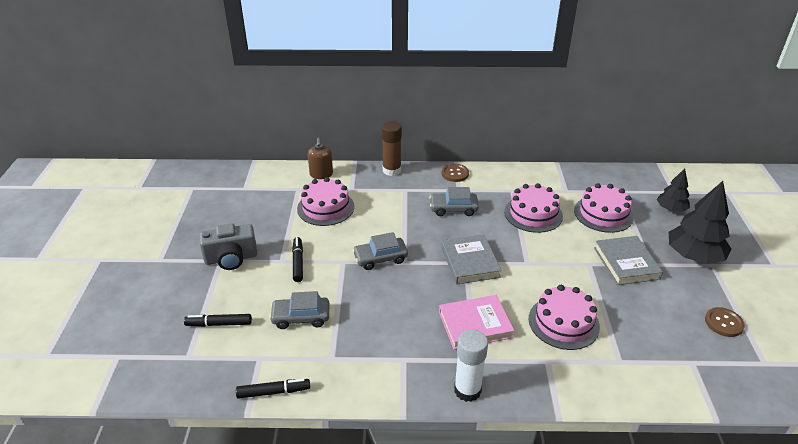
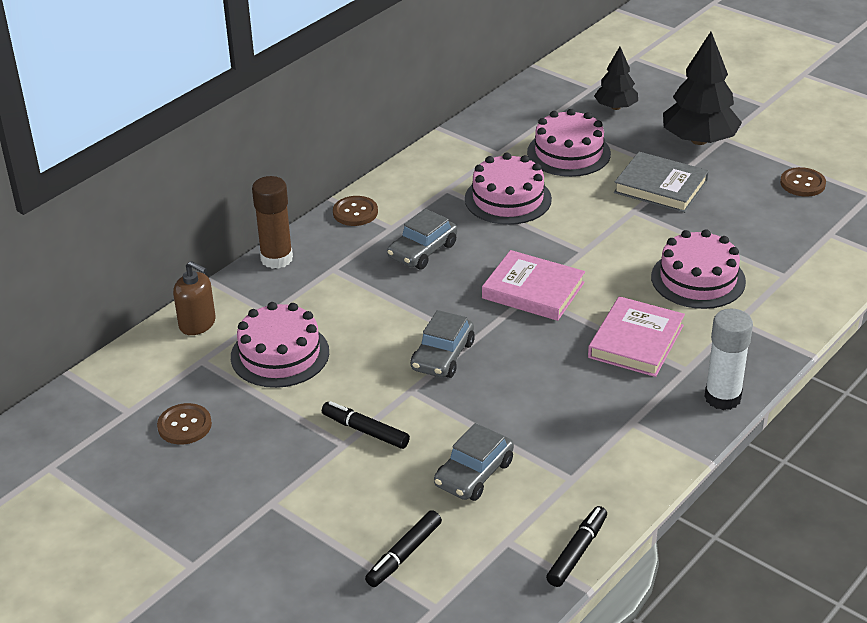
camera: 50 degrees left, 0 degrees up
(231, 258) = (280, 490): grey camera -> none
(250, 208) = (184, 425): none -> brown button
(470, 262) = (533, 290): grey book -> pink book

